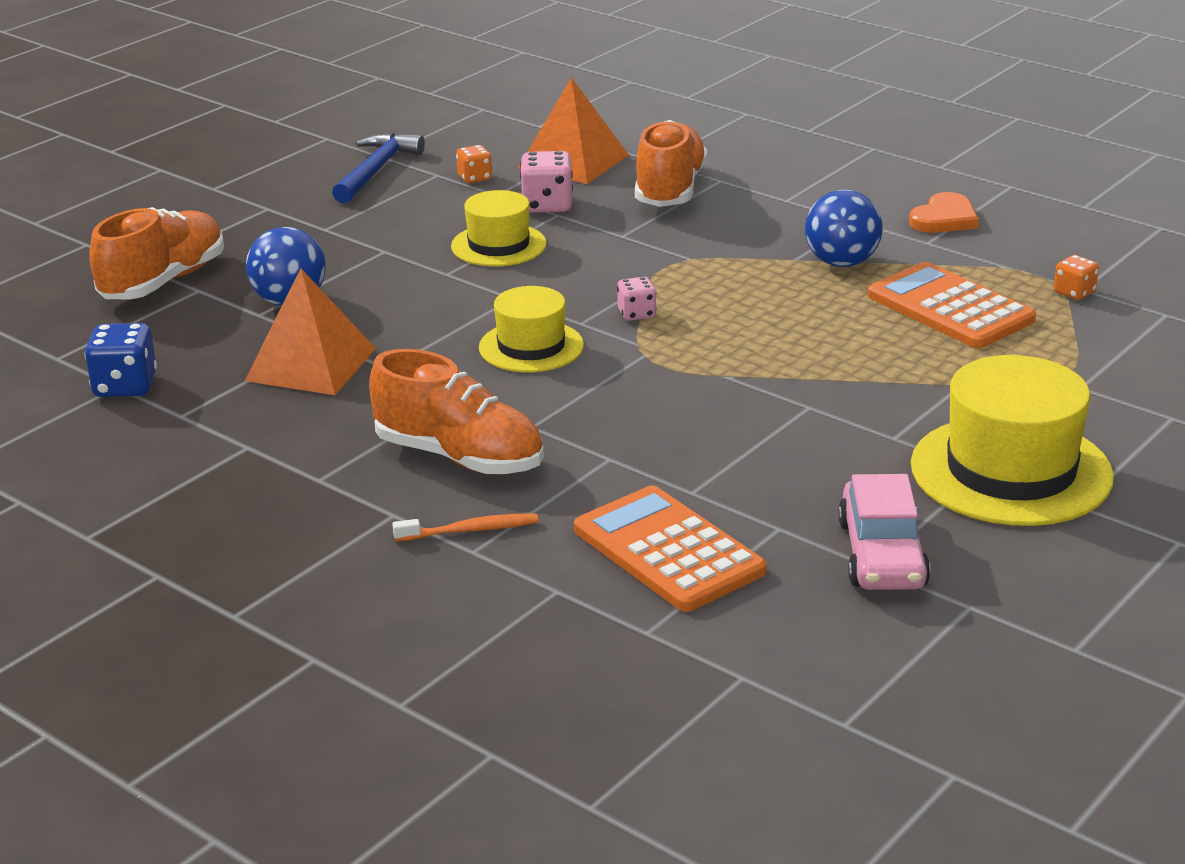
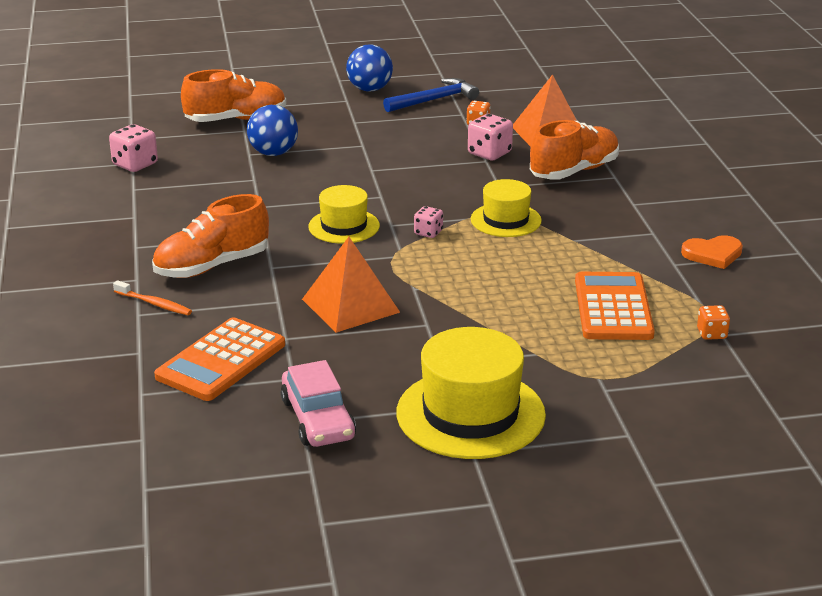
camera: 40 degrees right, 0 degrees up
(125, 386) = (135, 164): blue dice -> pink dice
(311, 364) = (228, 189): orange pyramid -> orange pyramid (350, 305)
(459, 457) = (212, 266): orange shoe -> orange shoe turned 75 degrees clockwise
(498, 245) = (424, 165): yellow hat -> yellow hat (506, 220)
(668, 551) = (221, 361): orange calculator -> orange calculator turned 150 degrees counterclockwise
(841, 263) = (597, 253): blue ball -> blue ball (369, 89)
(882, 554) = (318, 419): pink car -> pink car turned 60 degrees counterclockwise

